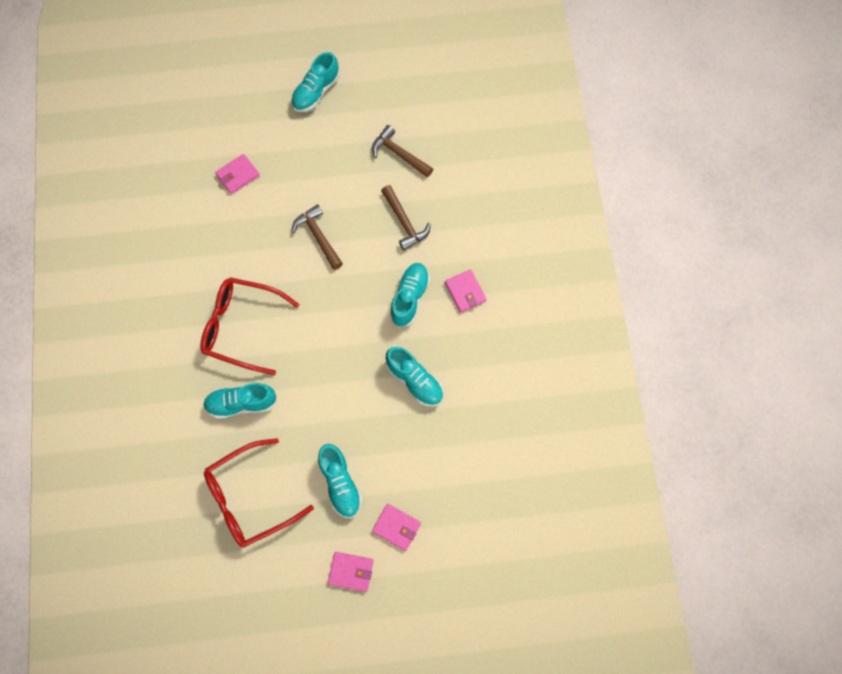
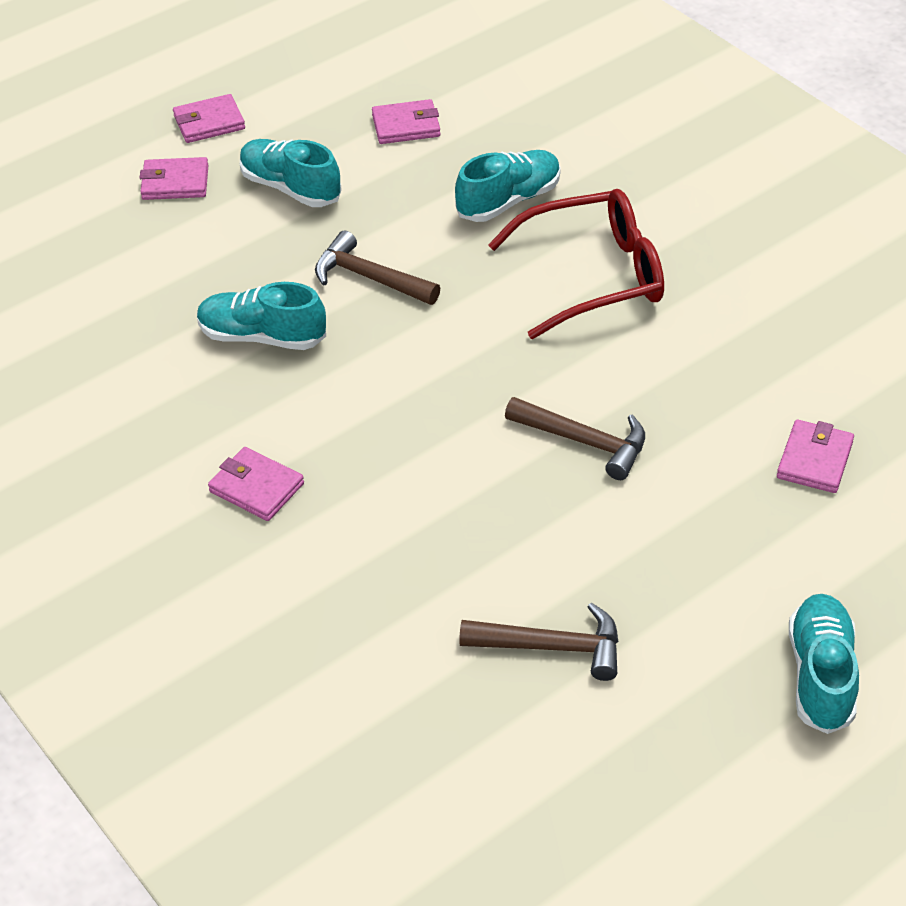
camera: 150 degrees right, 25 degrees down
(250, 498) = (406, 126): red glasses -> pink wallet
(404, 222) = (447, 537): brown hammer -> brown hammer (369, 278)
(410, 297) = (351, 434): turquoise shoe -> none

